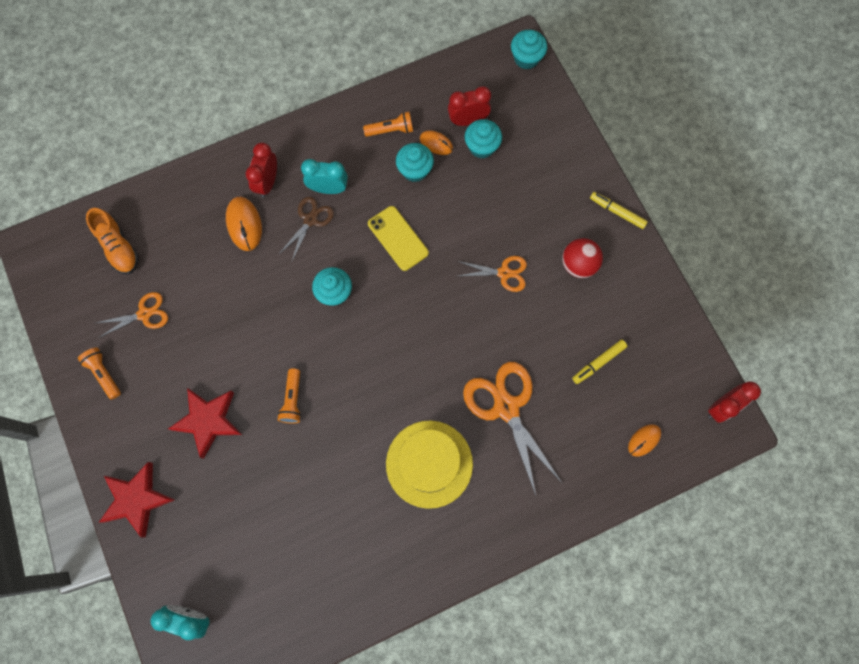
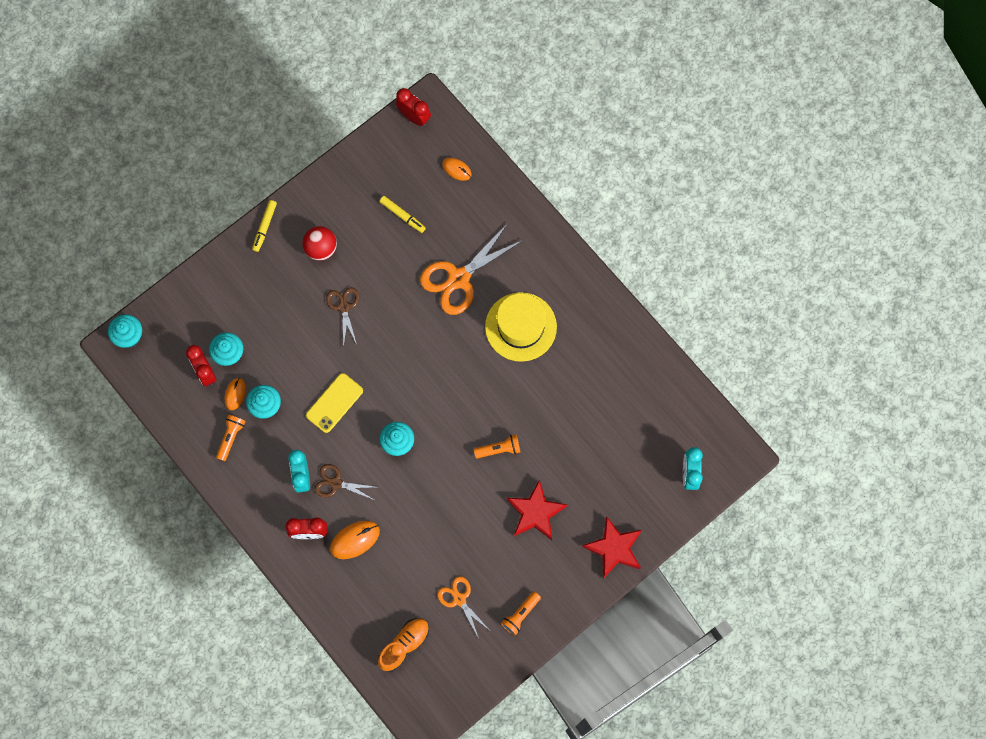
camera: 105 degrees left, 0 degrees up
(391, 130) = (231, 437): orange flashlight -> orange flashlight turned 45 degrees clockwise
(504, 273) = (344, 307): orange scissors -> brown scissors

